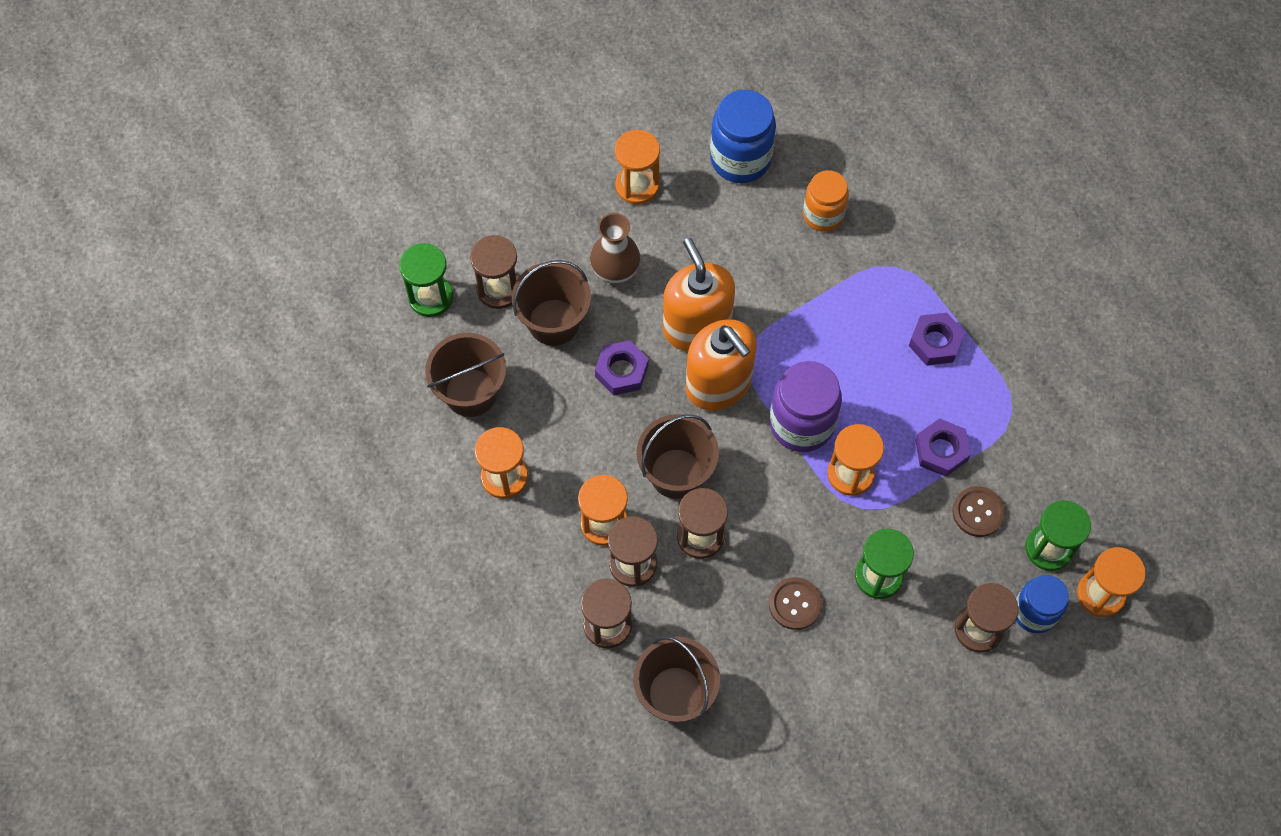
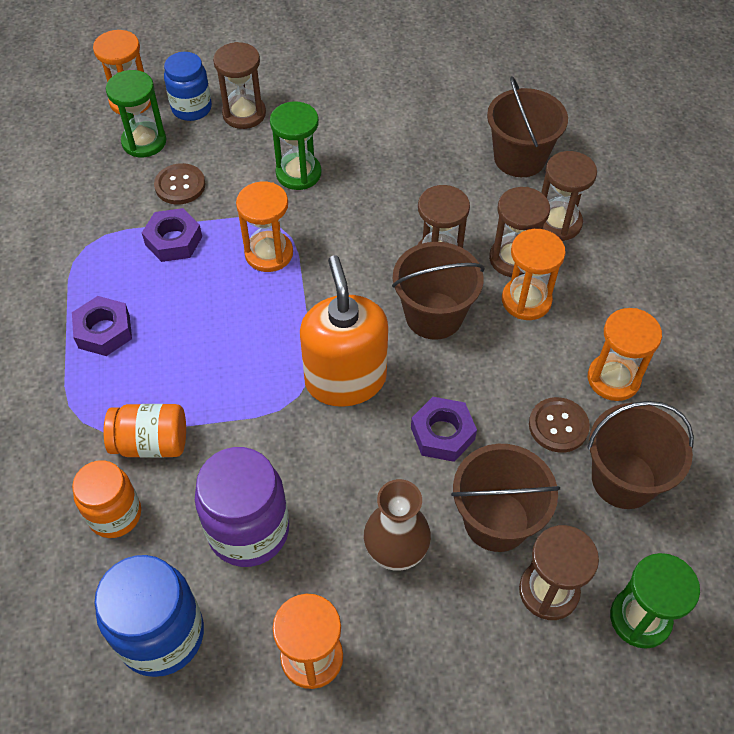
camera: 155 degrees left, 10 degrees down
(696, 326) = (335, 447): orange soap dispenser -> none
(795, 604) = (382, 180): brown button -> brown button (558, 426)
(801, 424) = (286, 311): purple jar -> purple jar (248, 530)
(833, 272) = (151, 443): none -> orange jar

